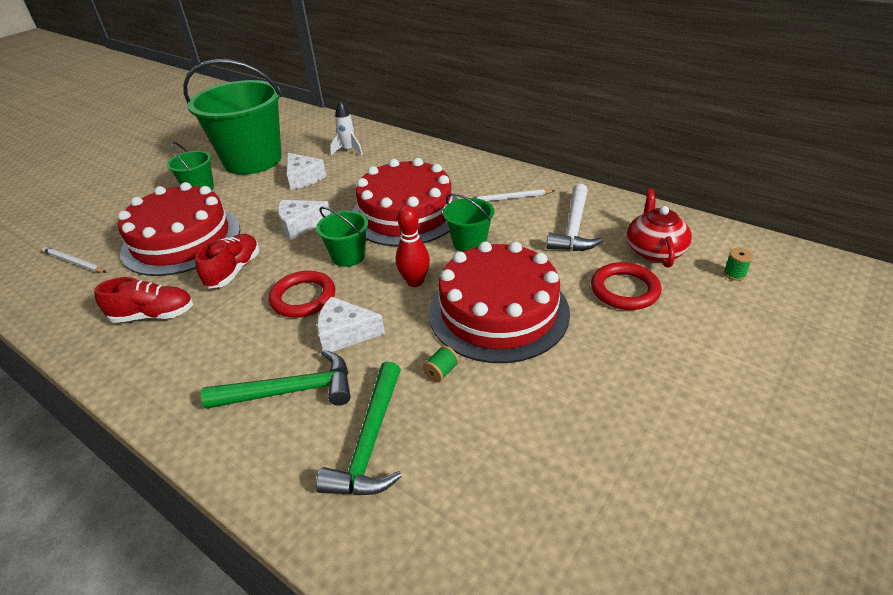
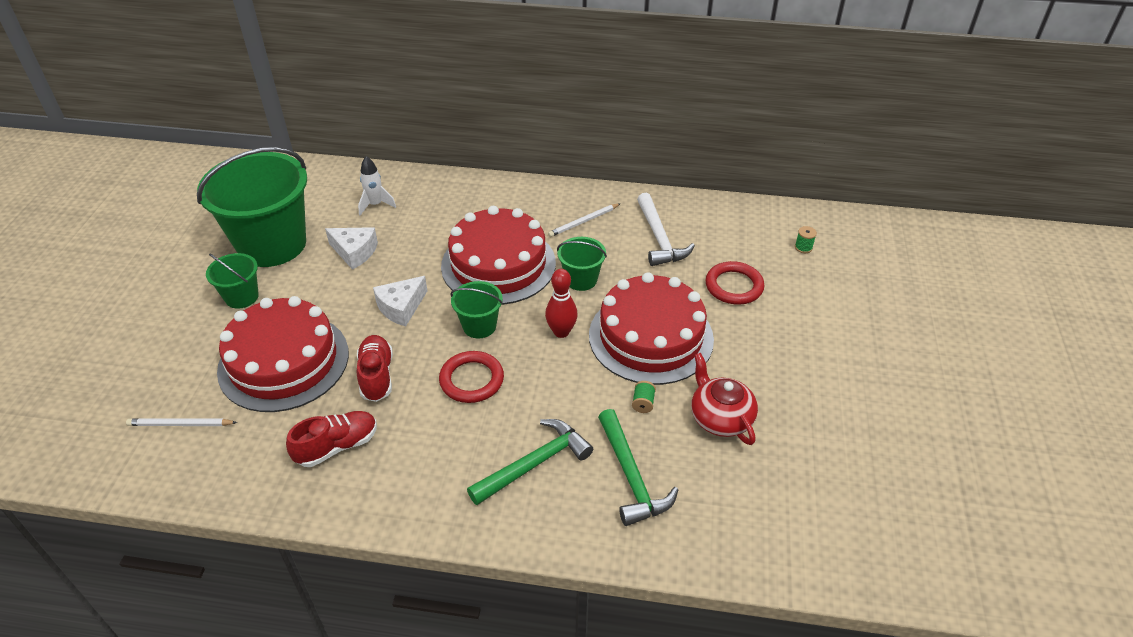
camera: 30 degrees left, 5 degrees up
(345, 333) = (539, 399): white cheese -> none
(654, 250) = (735, 242): red teapot -> red teapot (720, 418)

